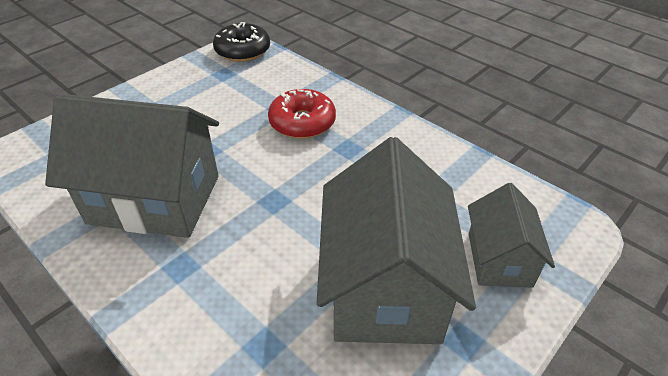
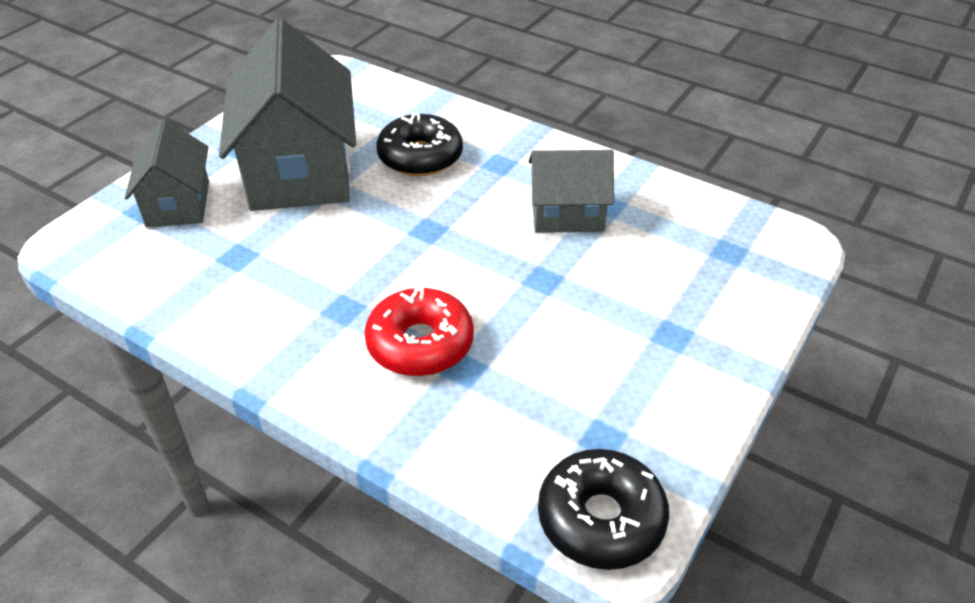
camera: 170 degrees right, 0 degrees up
(155, 199) = (567, 214): grey house -> grey house, size x0.55
(256, 289) = (420, 157): none -> black donut

